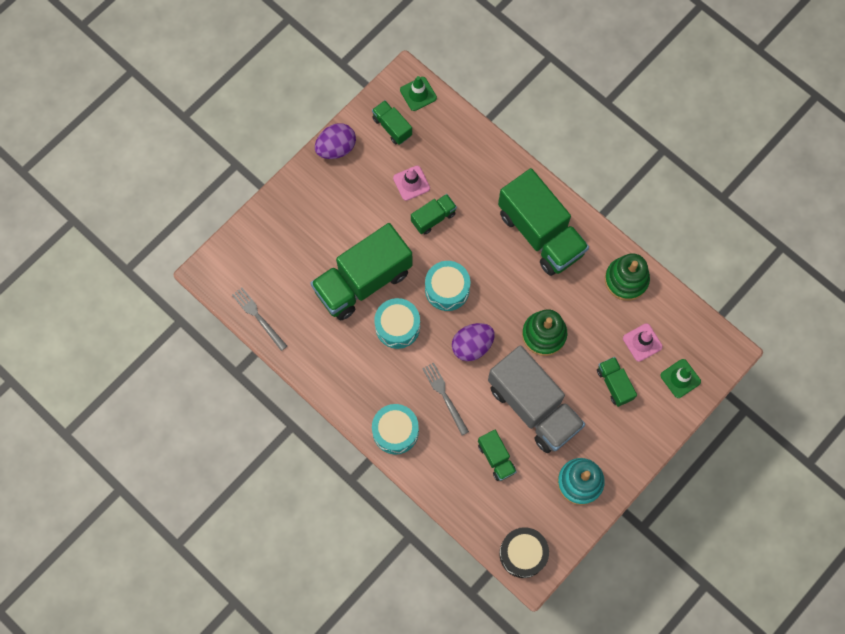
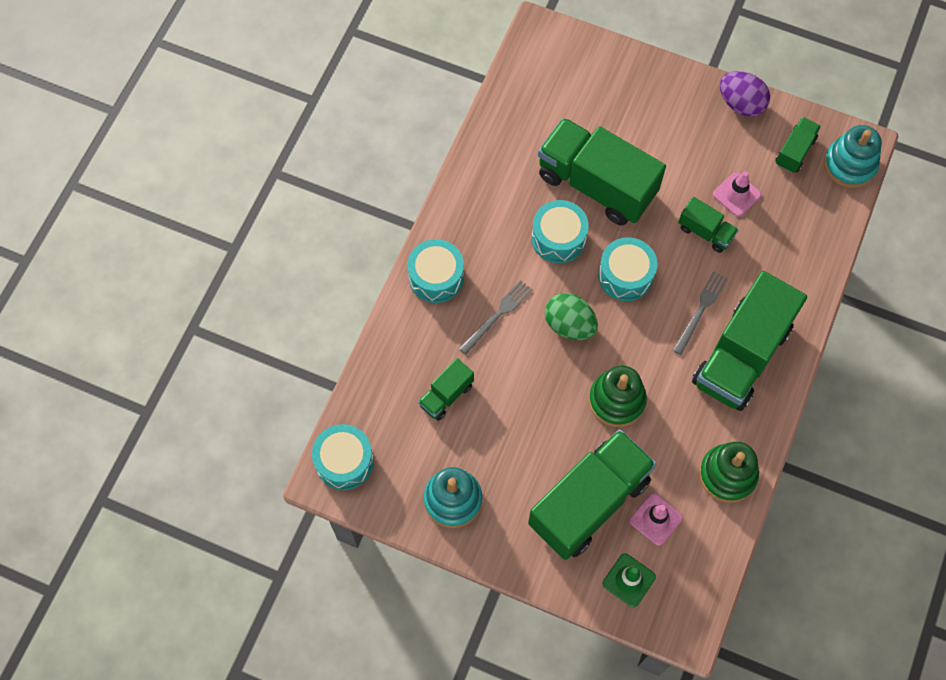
camera: 70 degrees right, 5 degrees down
(258, 317) = (510, 96): grey fork -> grey fork (700, 310)
(418, 94) = (849, 165): green traffic cone -> turquoise stacking toy
(472, 346) = (569, 325): purple egg -> green egg
(522, 554) = (344, 461): black drum -> turquoise drum
(533, 406) = (524, 417): grey truck -> none
(614, 384) = (589, 502): green truck -> green truck, size x2.15

